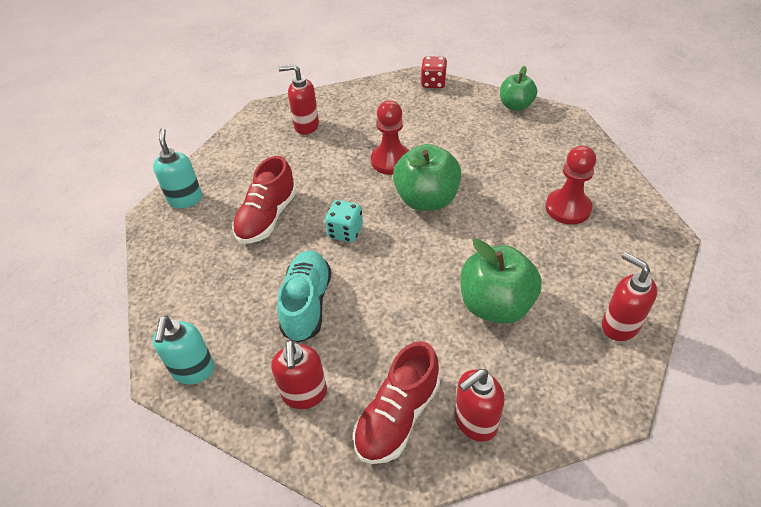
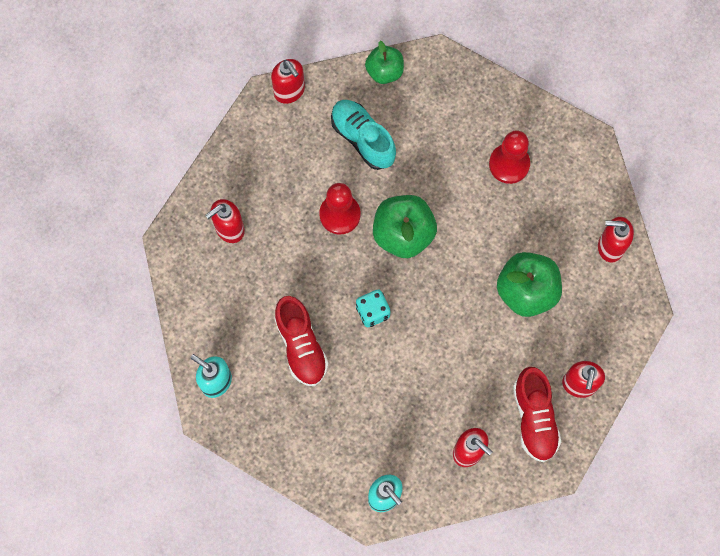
camera: 45 degrees left, 25 degrees up
(307, 304) = (406, 391): turquoise shoe -> turquoise shoe (363, 139)
(433, 83) = (289, 91): red dice -> red soap dispenser

